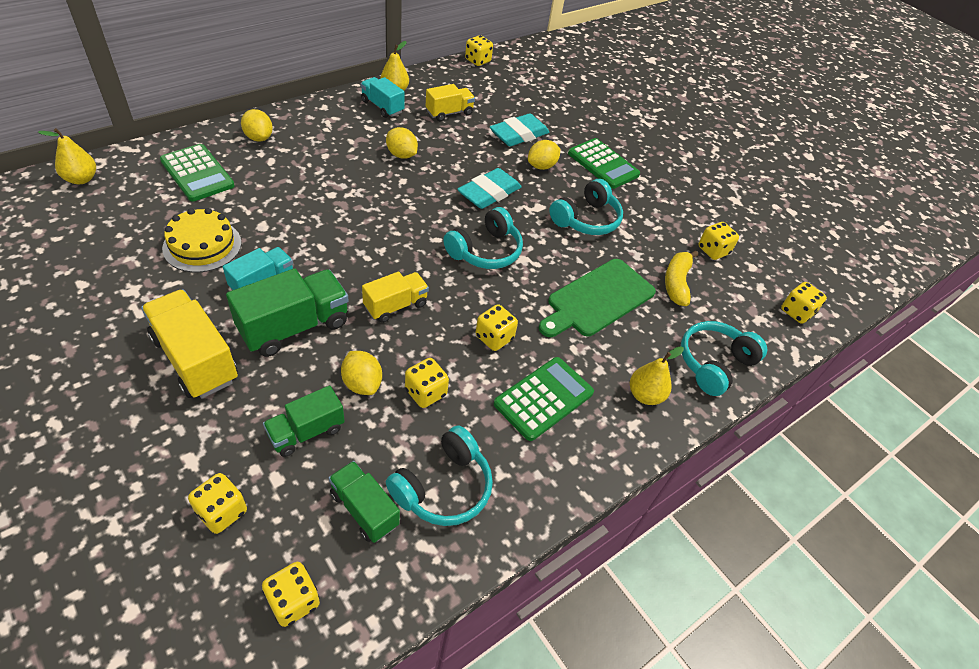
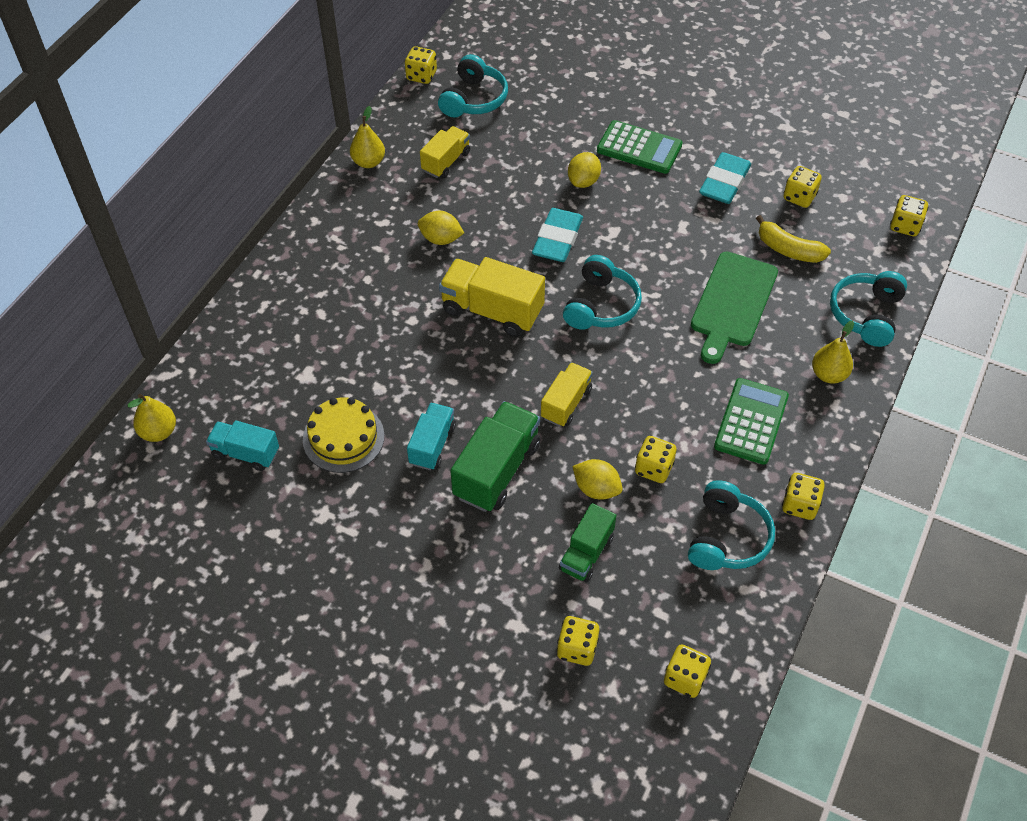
camera: 20 degrees left, 5 degrees up
(195, 359) = (441, 544): yellow truck -> yellow truck (492, 310)
(197, 173) = (264, 365): green calculator -> none
(259, 137) = (284, 293): yellow lemon -> none
(364, 509) = (681, 587): green truck -> none
(382, 107) = (373, 189): turquoise truck -> turquoise truck (246, 453)
(494, 338) = (672, 388): yellow dice -> yellow dice (799, 505)
(519, 134) = (534, 153): turquoise eraser -> turquoise eraser (724, 183)
(586, 219) = (667, 222): turquoise headphones -> turquoise headphones (474, 99)
(676, 283) = (788, 249): yellow banana -> yellow banana turned 45 degrees counterclockwise

